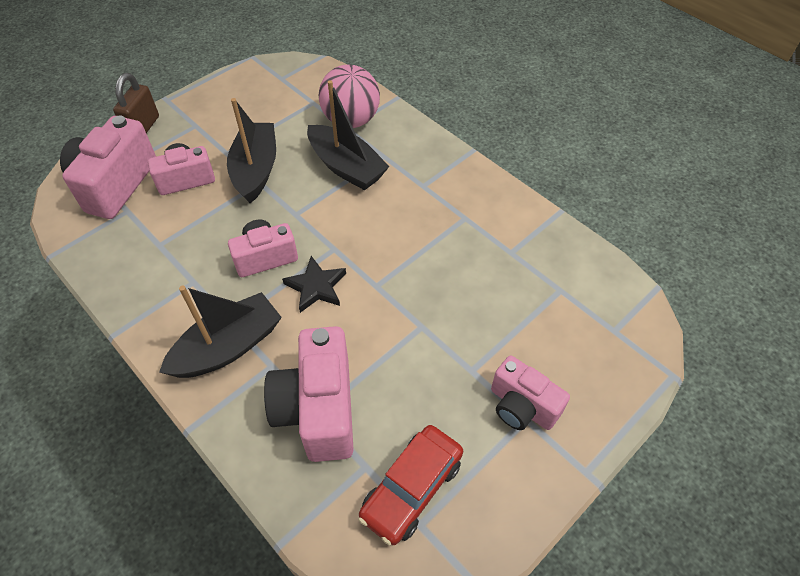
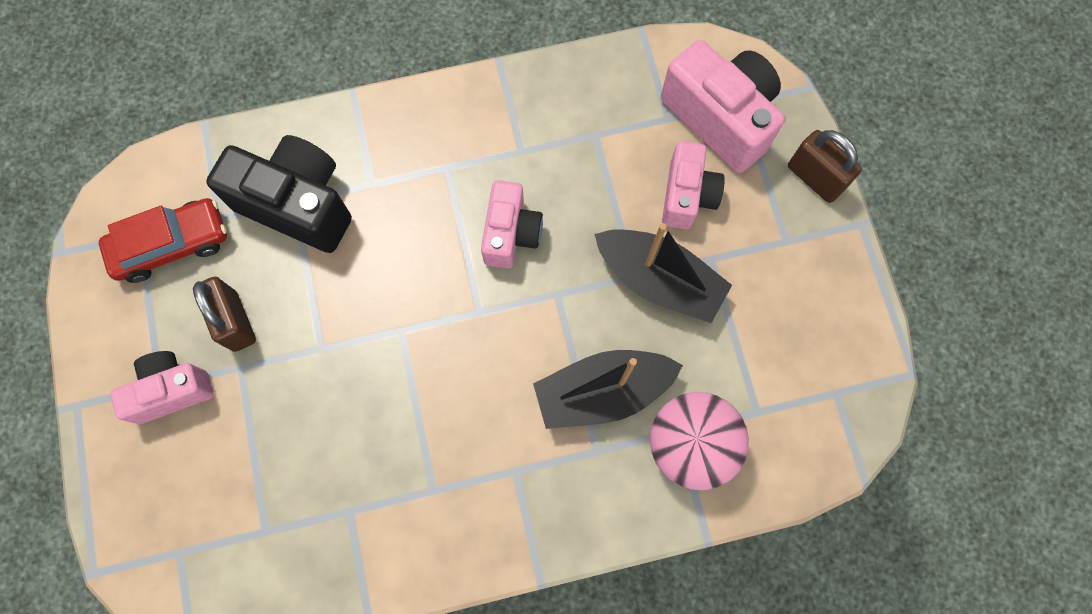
camera: 120 degrees right, 20 degrees up
(228, 347) = (417, 153): black boat -> none
(316, 287) = (438, 267): black star -> none
(318, 409) = (298, 204): pink camera -> black camera
(412, 488) = (172, 245): red car -> red car turned 90 degrees clockwise
(441, 395) = (235, 321): none -> brown padlock

